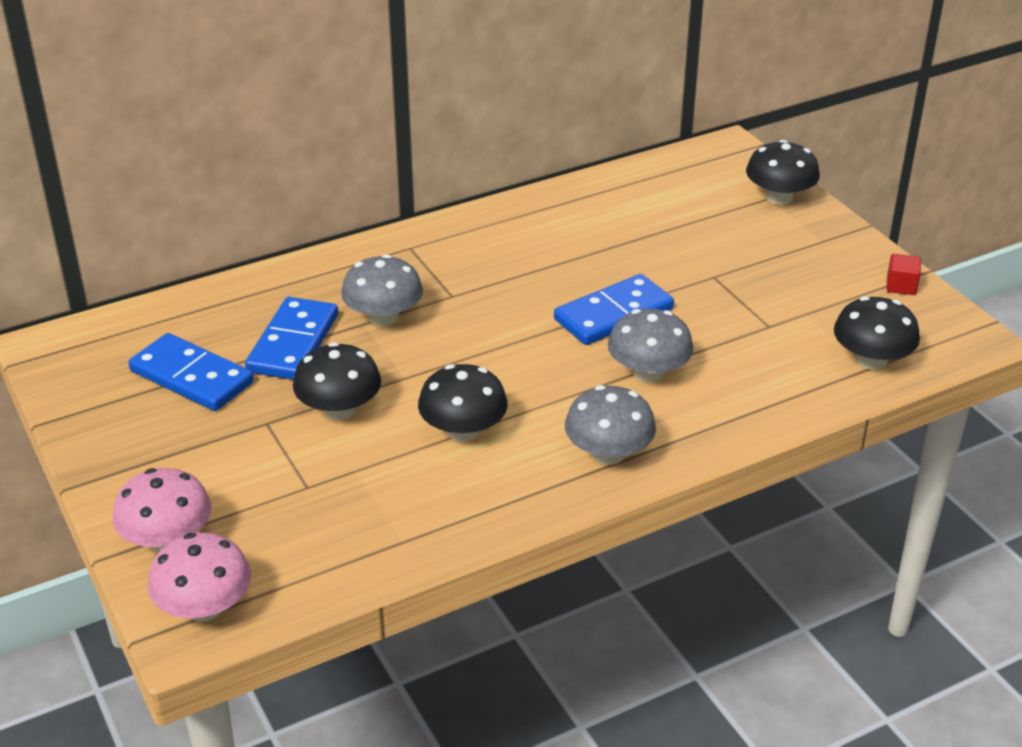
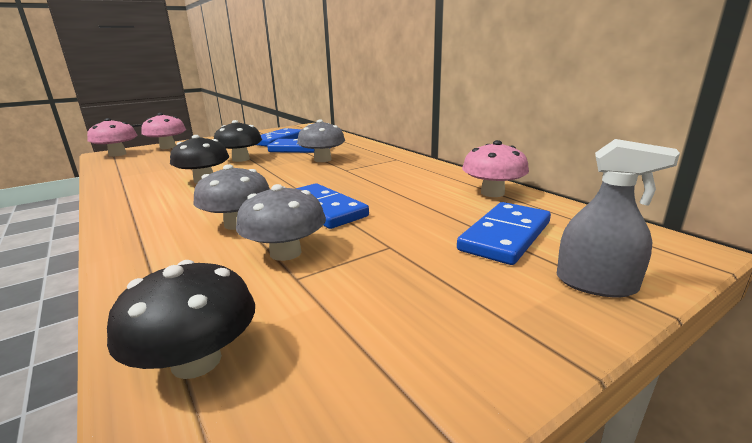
camera: 85 degrees right, 15 degrees down
(584, 199) = (492, 193): none -> pink mushroom
(608, 453) = (146, 215): grey mushroom -> grey mushroom (285, 253)
(698, 215) = (505, 236): none -> blue domino
(779, 197) = (595, 284): black mushroom -> grey spray bottle
(901, 286) = (403, 411): red cube -> none

